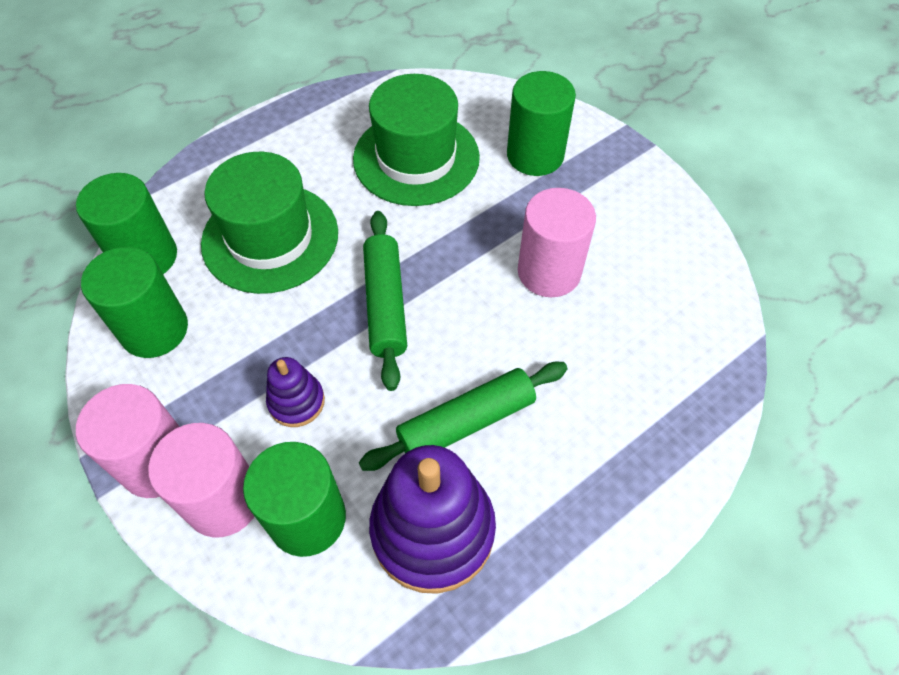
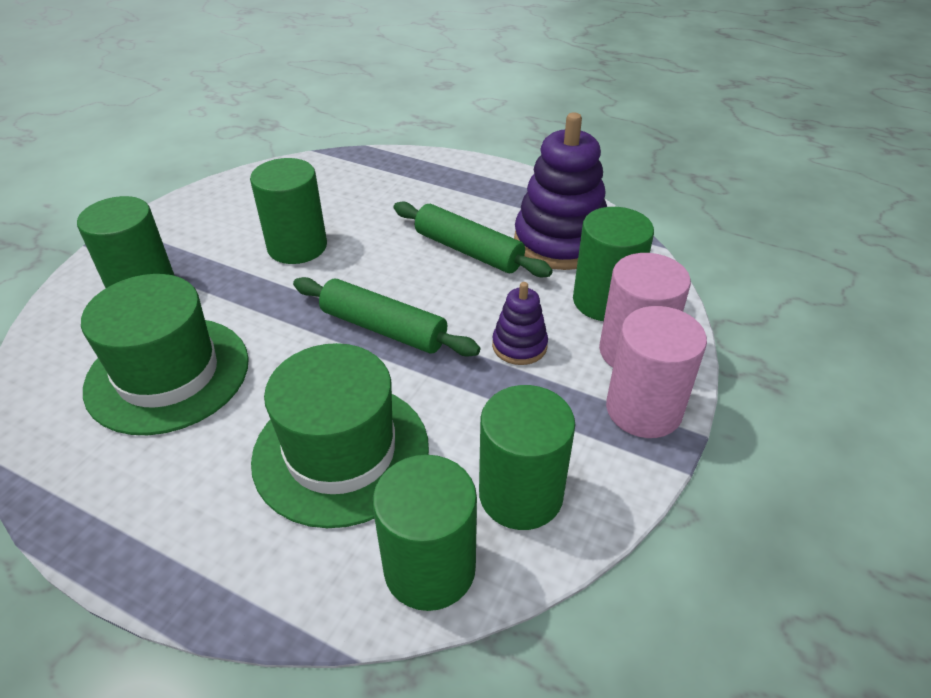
camera: 115 degrees left, 15 degrees down
(386, 304) = (384, 328): green rolling pin -> green rolling pin turned 60 degrees clockwise
(549, 272) = (297, 247): pink cylinder -> green cylinder

